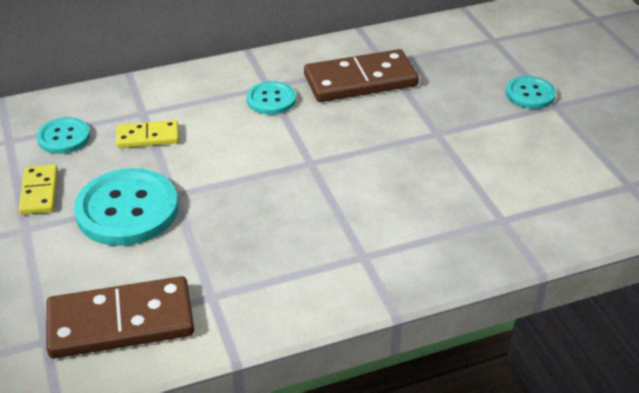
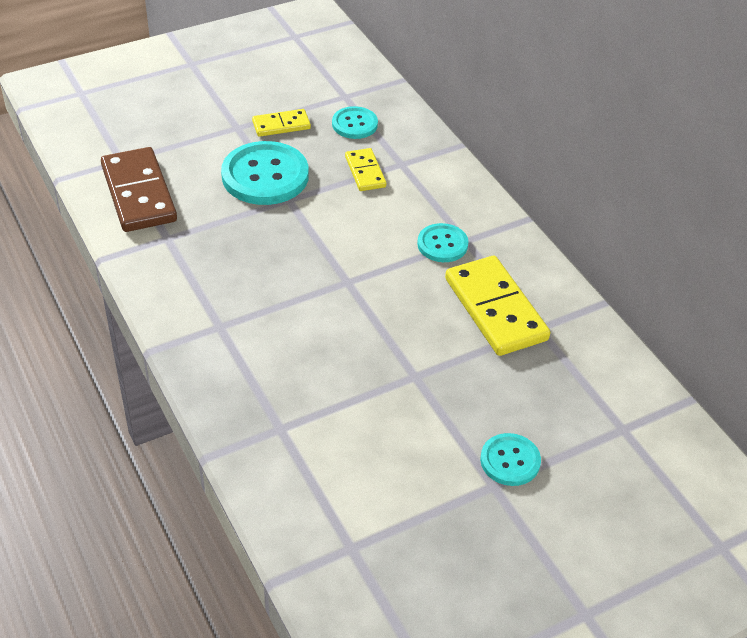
camera: 80 degrees right, 5 degrees up
(360, 80) = (495, 309): brown domino -> yellow domino

